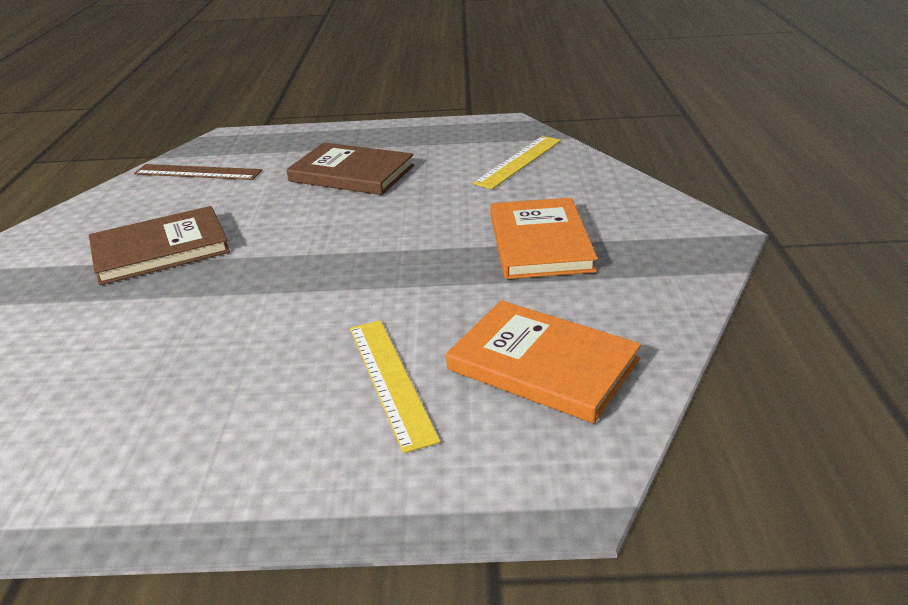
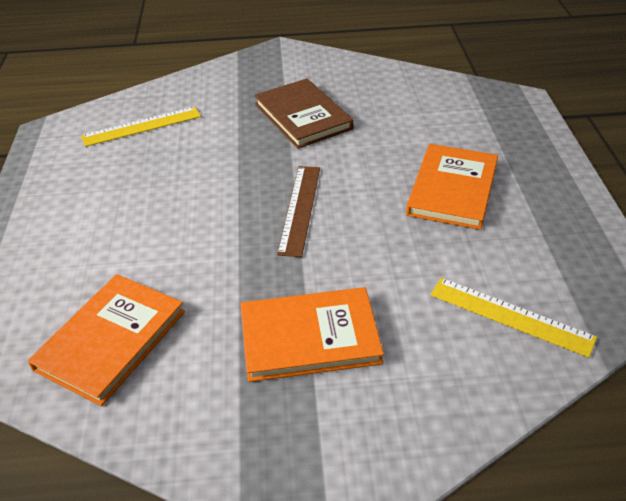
camera: 85 degrees right, 10 degrees up
(198, 172) = (439, 101): brown ruler -> brown ruler (300, 209)
(351, 173) = (452, 189): brown book -> orange book
(391, 380) = (114, 256): yellow ruler -> yellow ruler (142, 126)

